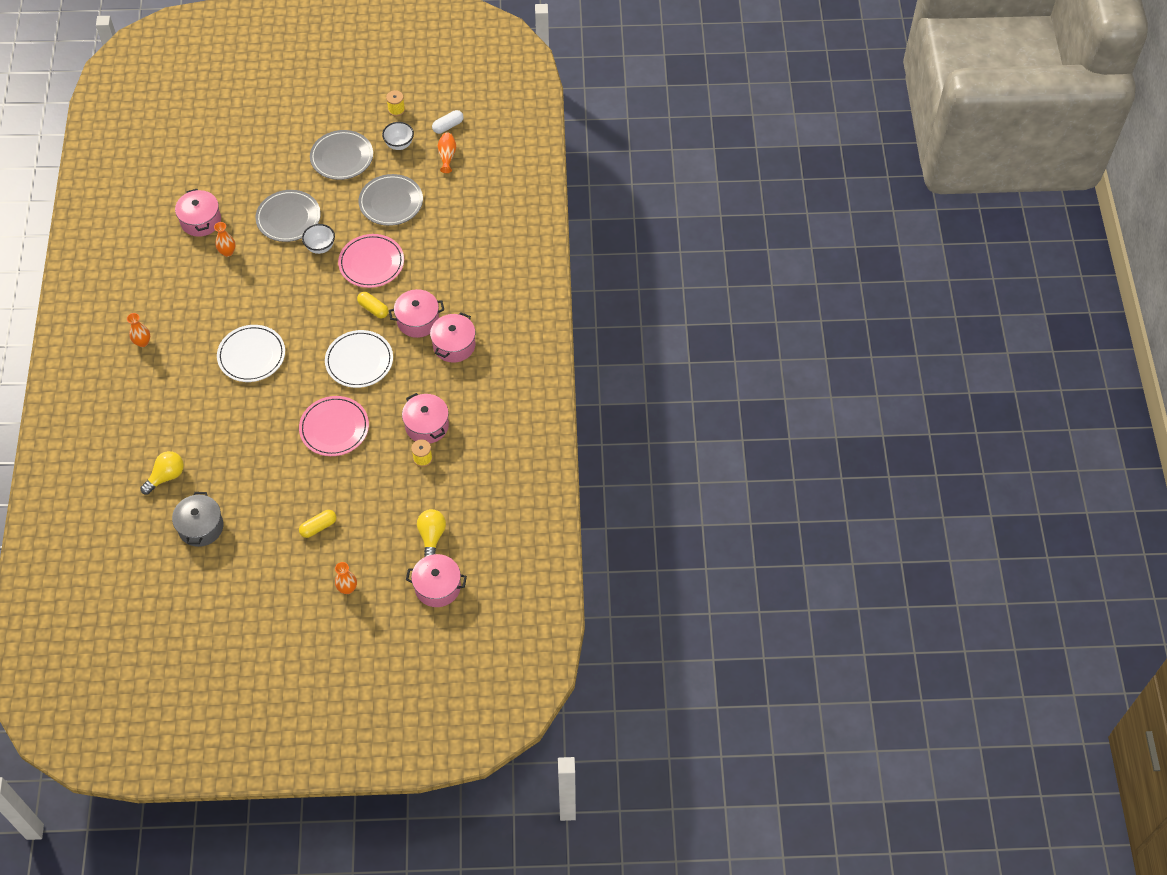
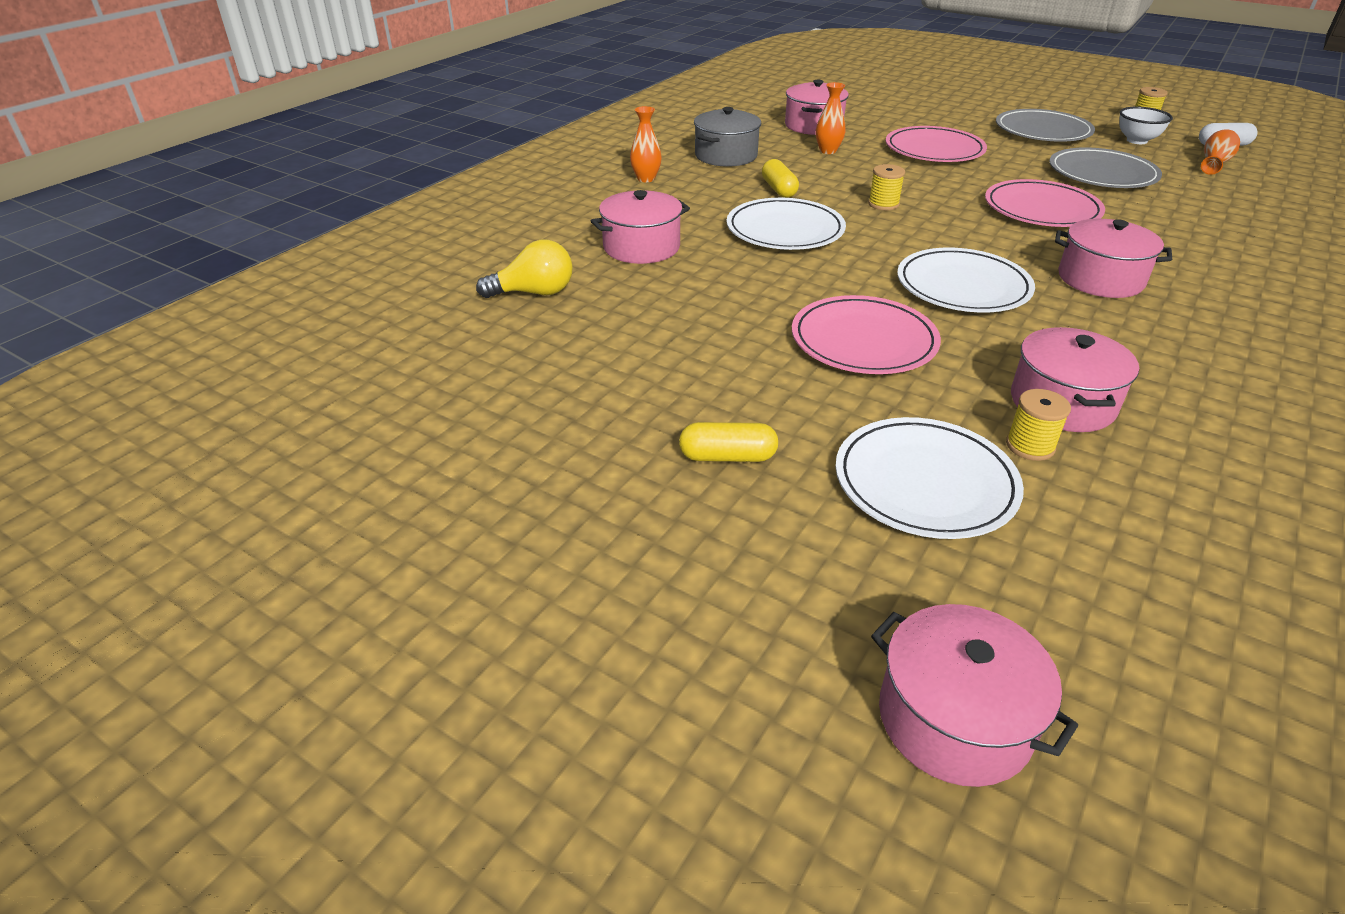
camera: 35 degrees right, 20 degrees down
(201, 527) = (517, 366): grey pot -> grey pot (726, 156)
(288, 218) = (934, 150): grey plate -> pink plate
(289, 301) = (883, 204): none -> yellow spool
(320, 247) = (966, 179): white bowl -> none
(347, 588) = (706, 595): orange vase -> none
(373, 309) = (1021, 246): yellow capsule -> yellow capsule (779, 189)
(393, 499) = (925, 482): none -> white plate
(432, 536) = (989, 593): yellow light bulb -> none
(454, 345) = (1166, 325): pink pot -> pink pot (641, 247)

